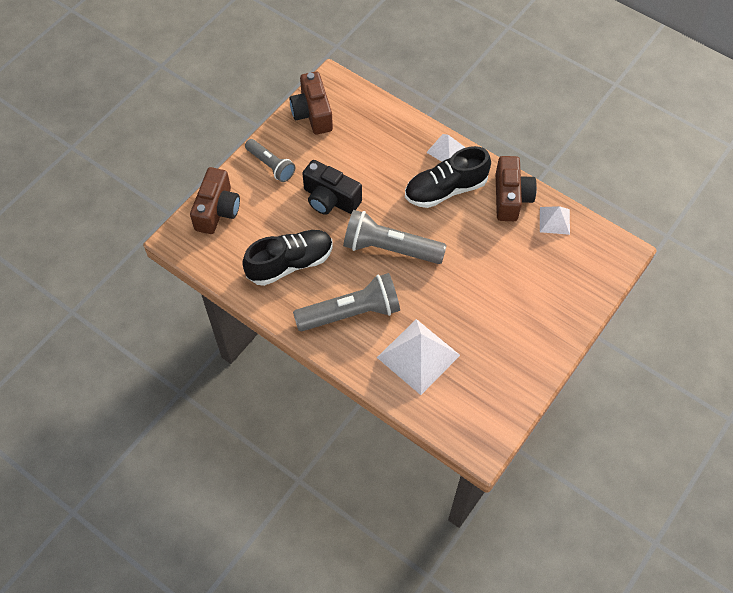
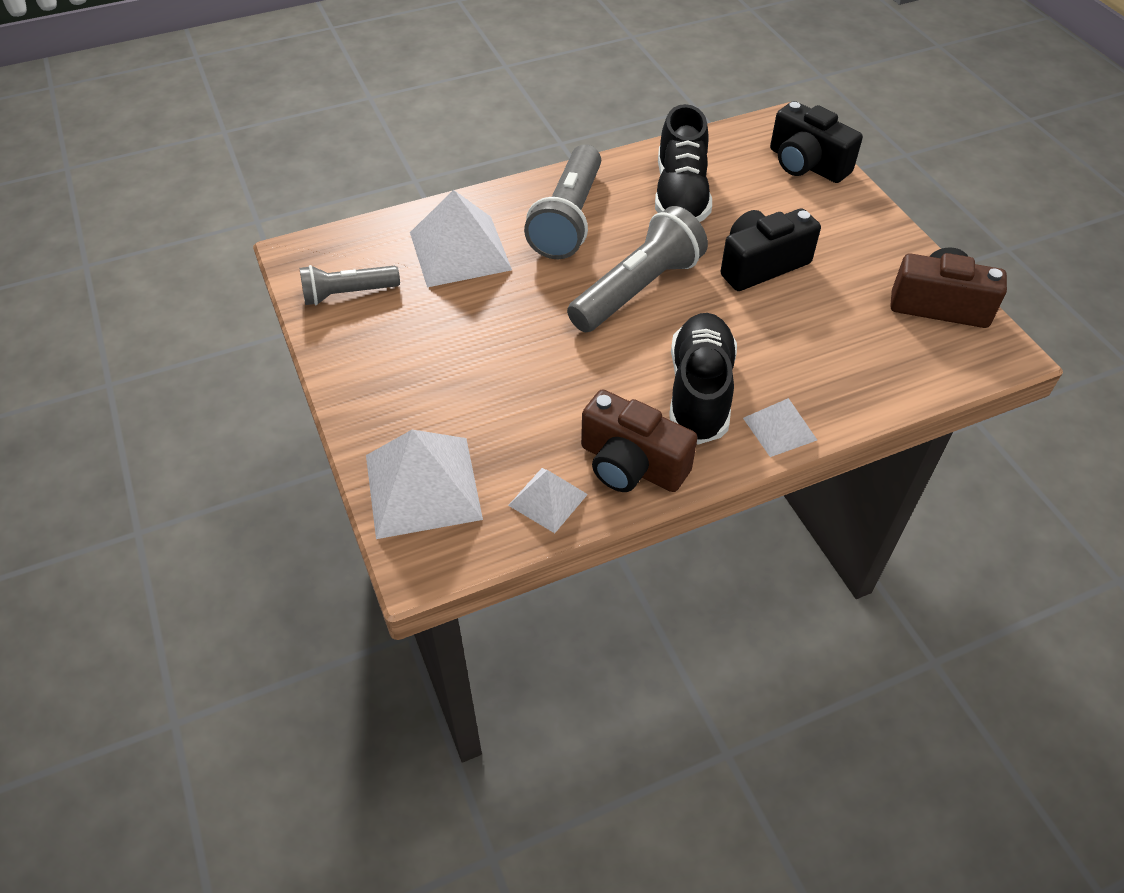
camera: 120 degrees right, 10 degrees down
(217, 210) = (806, 164): brown camera -> black camera
(271, 165) = (857, 231): grey flashlight -> grey flashlight (348, 294)
(587, 274) = (422, 486): none -> white pyramid

